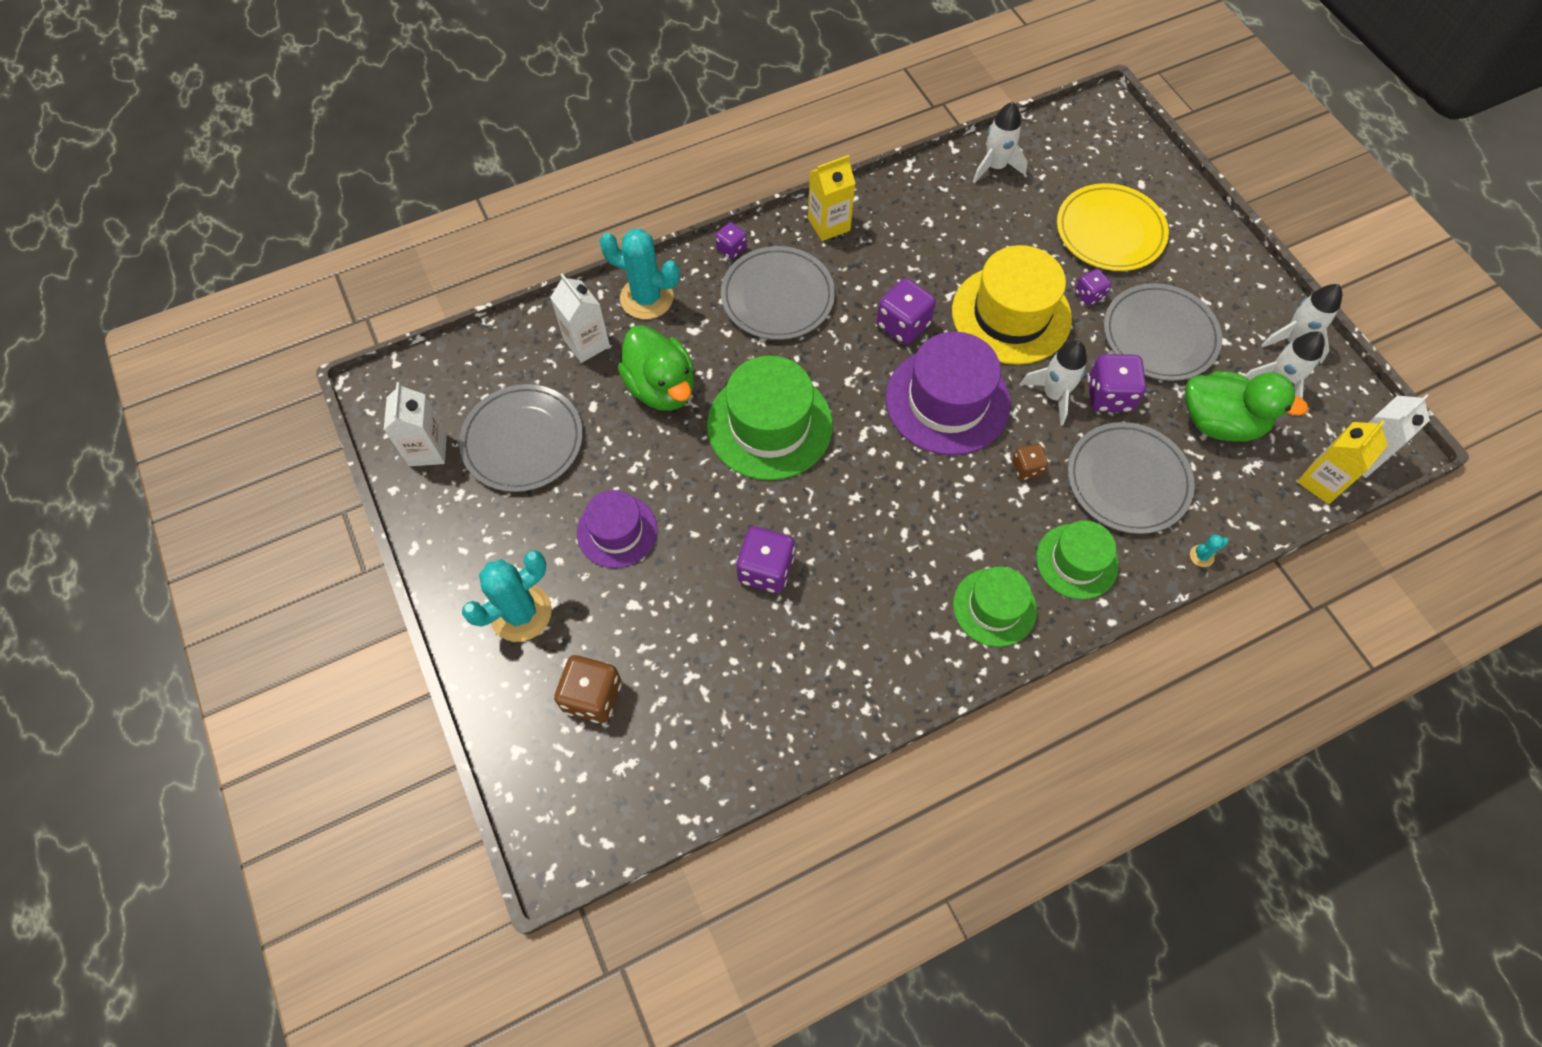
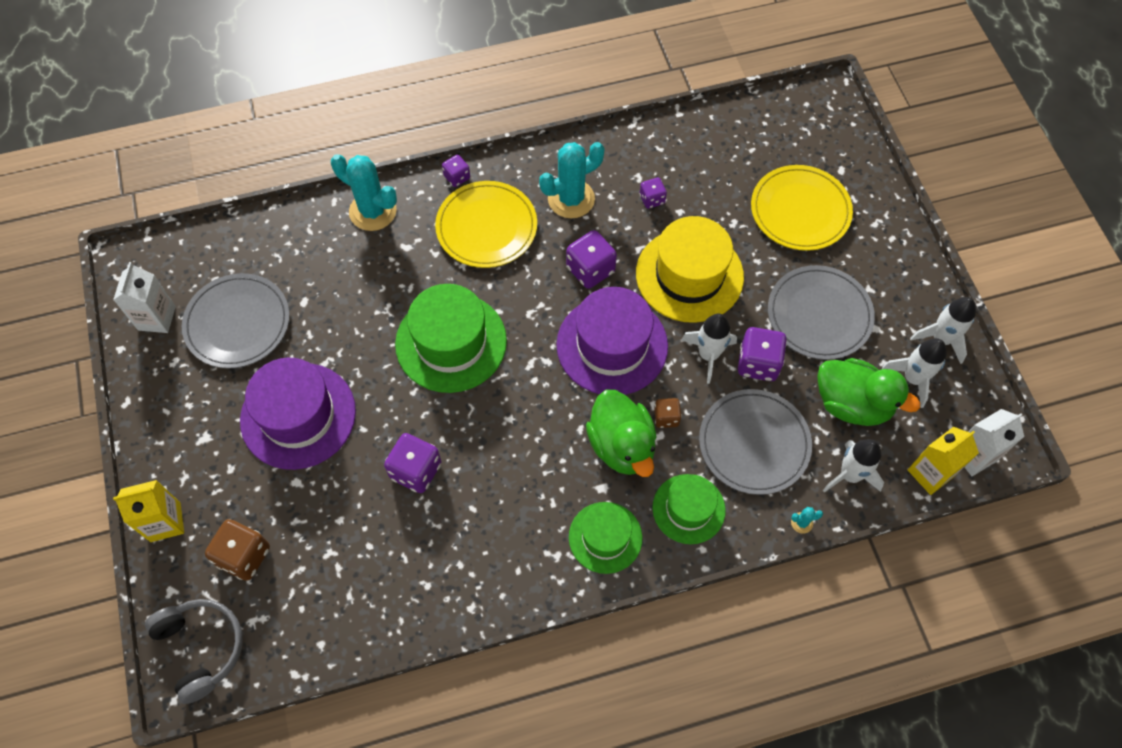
camera: 10 degrees right, 0 degrees up
(520, 613) = (201, 473): turquoise cactus -> turquoise cactus (571, 199)
(568, 808) = (201, 648): none -> grey headphones
(587, 343) = (312, 244): white carton -> none
(617, 531) = (298, 415): purple hat -> purple hat, size x1.64
(661, 387) = (366, 294): green duck -> green duck (622, 445)
(777, 296) = (486, 227): grey plate -> yellow plate
(829, 224) = (548, 167): yellow carton -> yellow carton (165, 522)
(995, 167) = (711, 135): white rocket -> white rocket (850, 475)
(1089, 295) = (765, 267): purple dice -> purple dice (652, 199)

